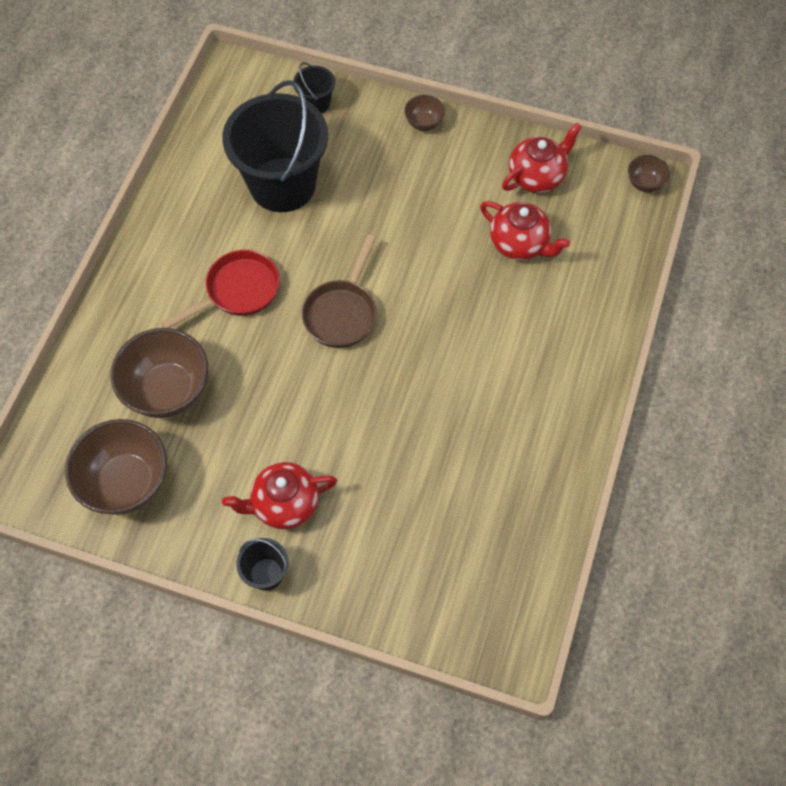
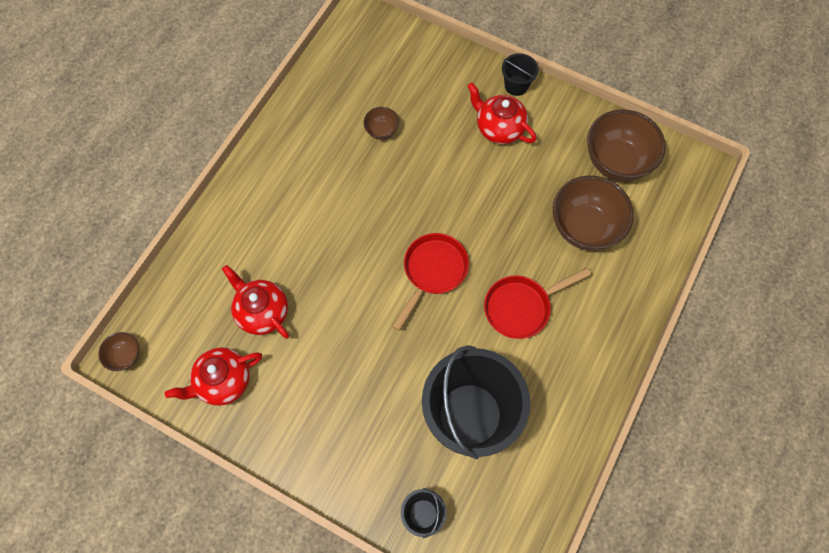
camera: 170 degrees left, 5 degrees up
(284, 504) = (499, 128): red teapot -> red teapot turned 135 degrees counterclockwise
(342, 312) = (432, 272): brown pan -> red pan
(424, 123) = (316, 467): brown bowl -> brown bowl (382, 131)

